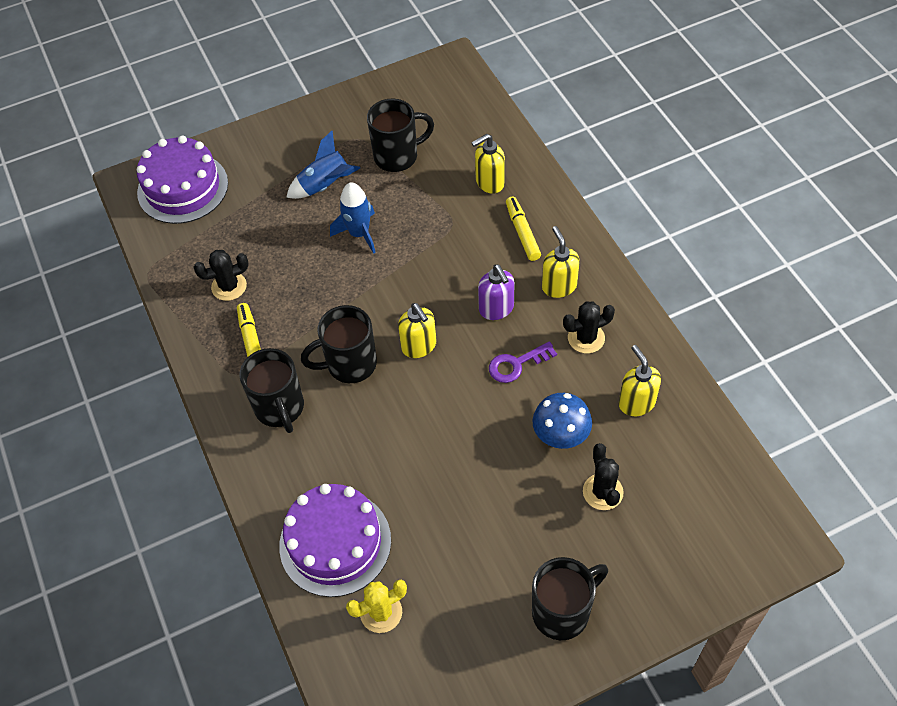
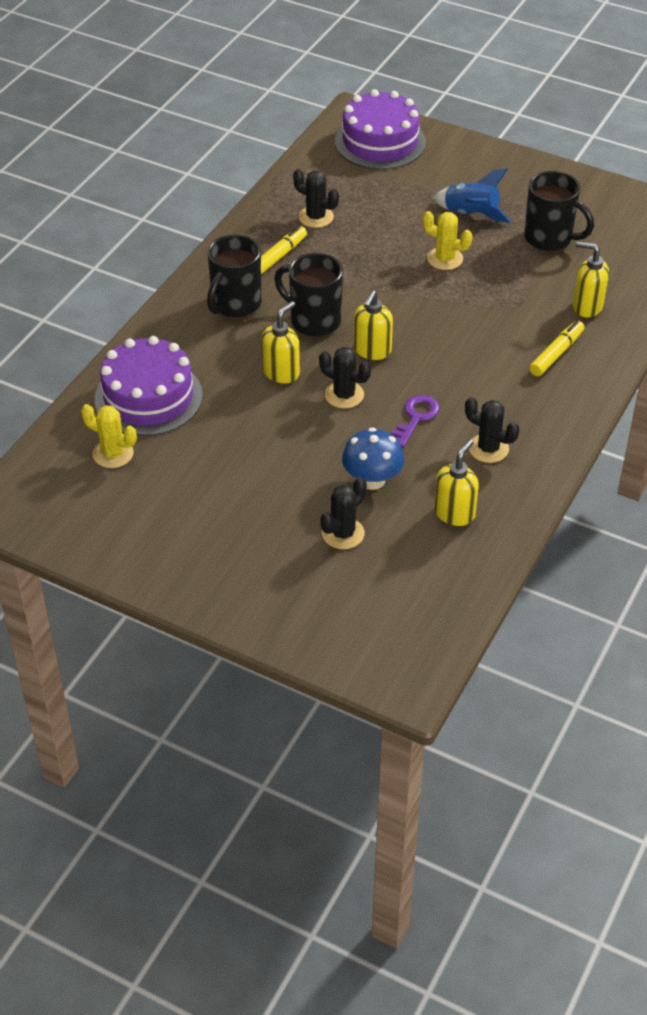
camera: 50 degrees right, 10 degrees down
(359, 233) = (445, 259): blue rocket -> yellow cactus
(452, 396) = (344, 395): none -> black cactus
(496, 309) = (458, 378): purple soap dispenser -> none
(517, 364) = (415, 418): purple key -> purple key turned 90 degrees clockwise
(559, 286) = (524, 404): yellow soap dispenser -> yellow soap dispenser (281, 373)
(562, 611) = (207, 561): black mug -> none

